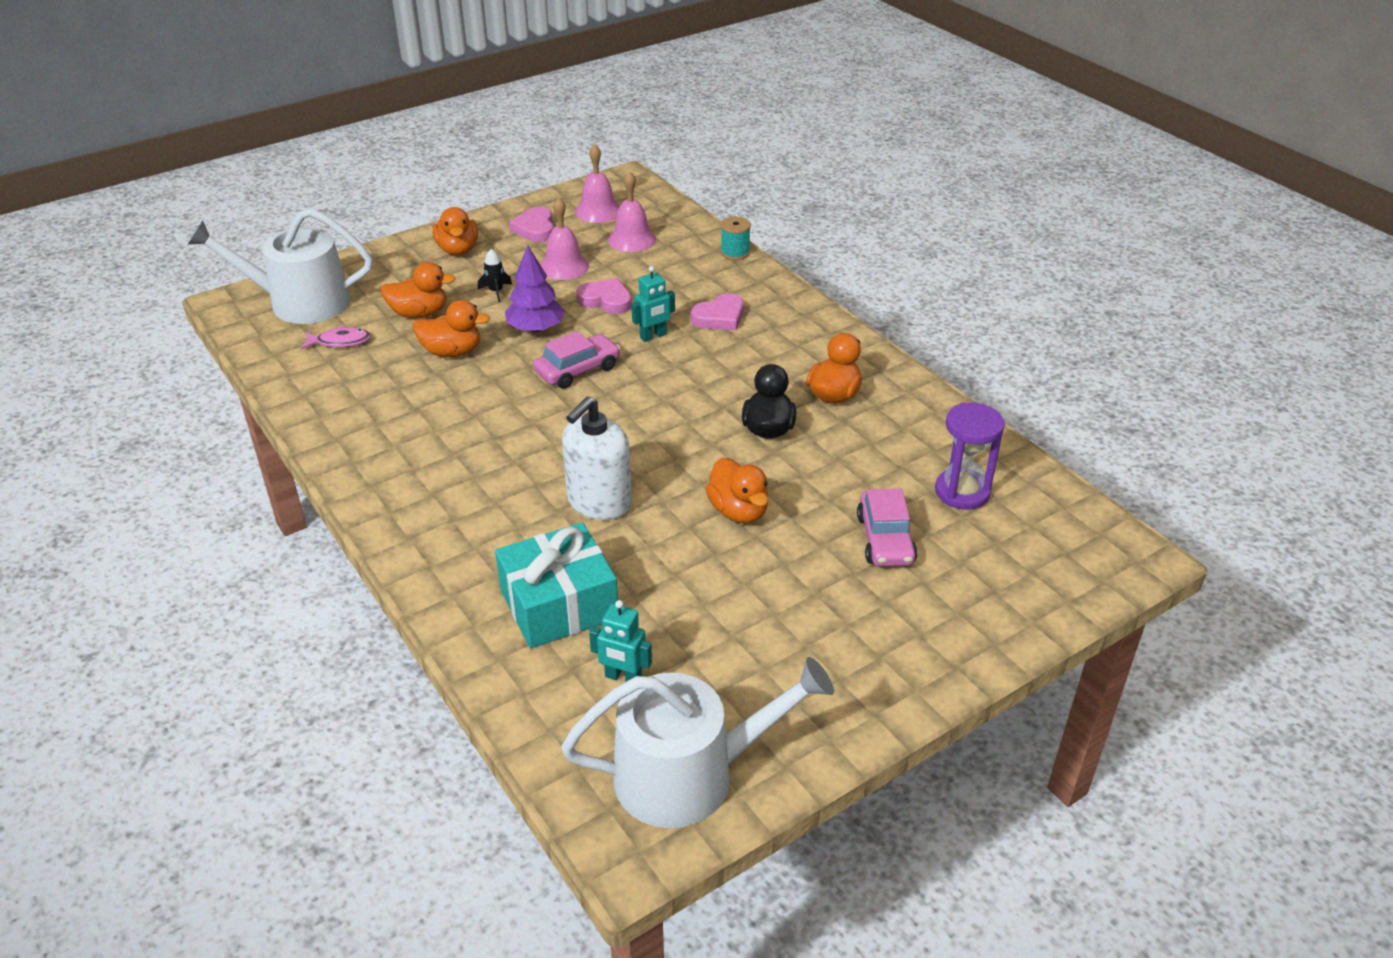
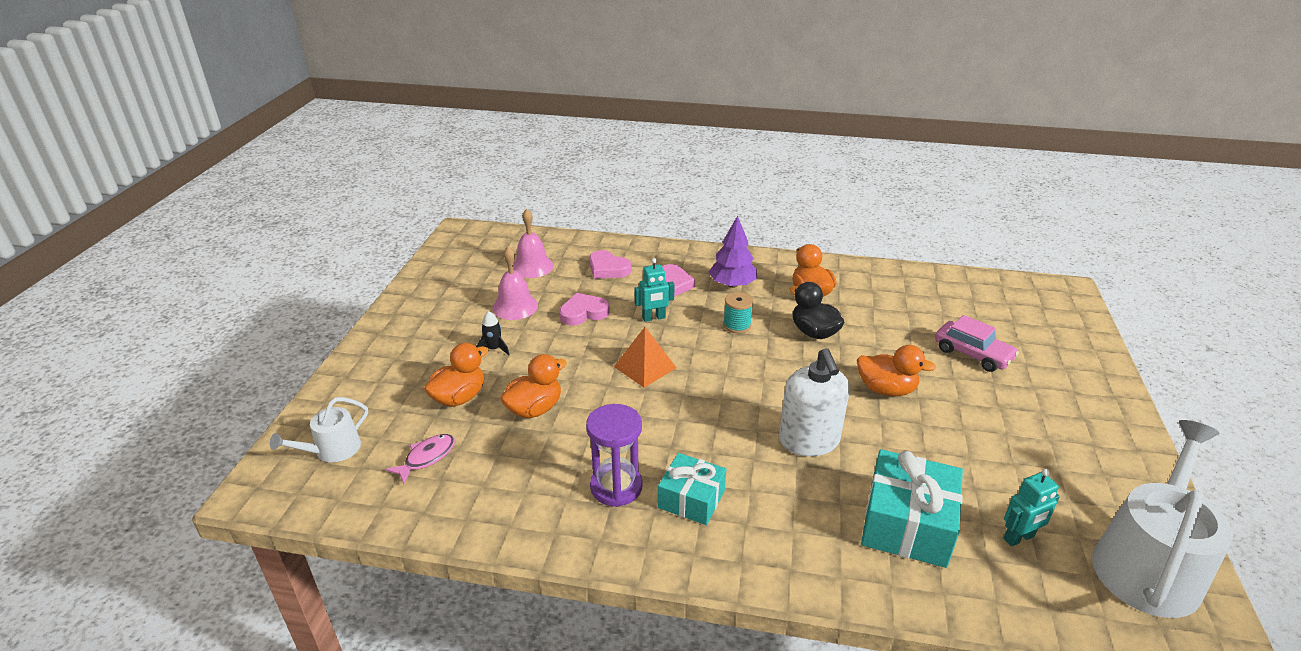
camera: 45 degrees left, 5 degrees down
(299, 302) = (332, 450): white watering can -> white watering can, size x0.51
(447, 479) = (691, 499): none -> turquoise gift
(458, 249) = (410, 336): orange duck -> none
(535, 229) = (449, 293): pink heart -> pink heart (608, 268)
(536, 329) = (568, 357): purple tree -> purple tree (732, 284)
(578, 370) = (645, 367): pink car -> orange pyramid
(598, 211) = (476, 260): pink bell -> none
(653, 336) = (654, 318): turquoise robot -> turquoise robot turned 60 degrees clockwise
(735, 252) = (613, 243): turquoise spool -> turquoise spool (737, 325)
(962, 492) = (954, 306): purple hourglass -> purple hourglass (616, 487)

